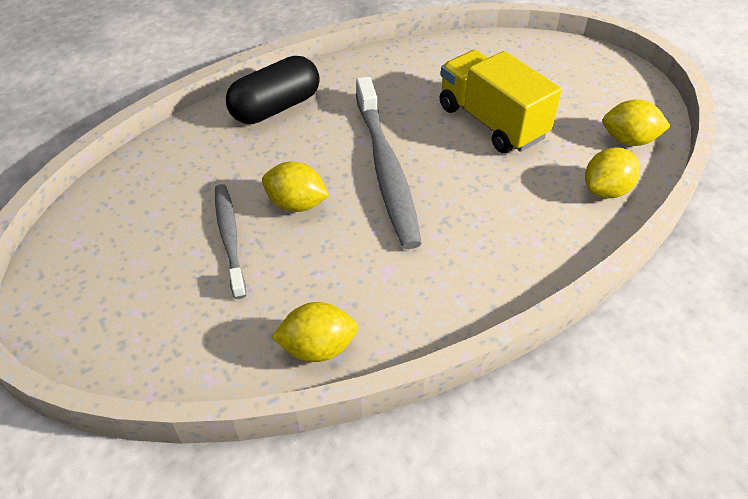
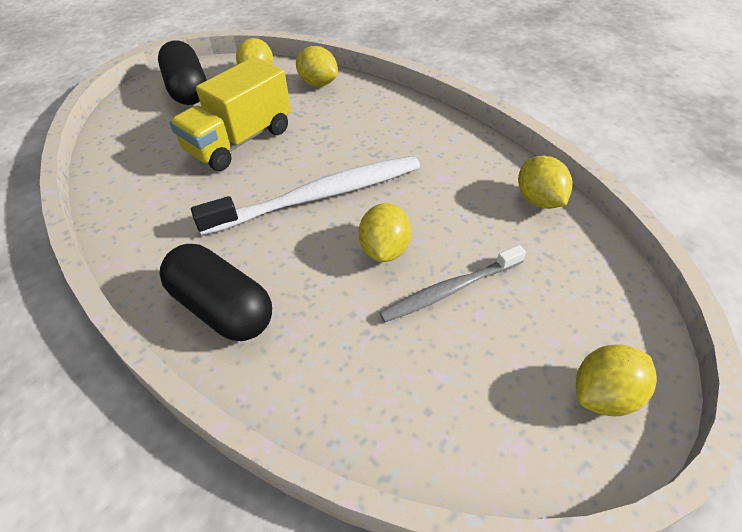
camera: 100 degrees left, 0 degrees up
(77, 308) = (605, 395): none -> yellow lemon
(386, 170) = (320, 196): grey toothbrush -> white toothbrush
(598, 88) = (188, 90): none -> black capsule

